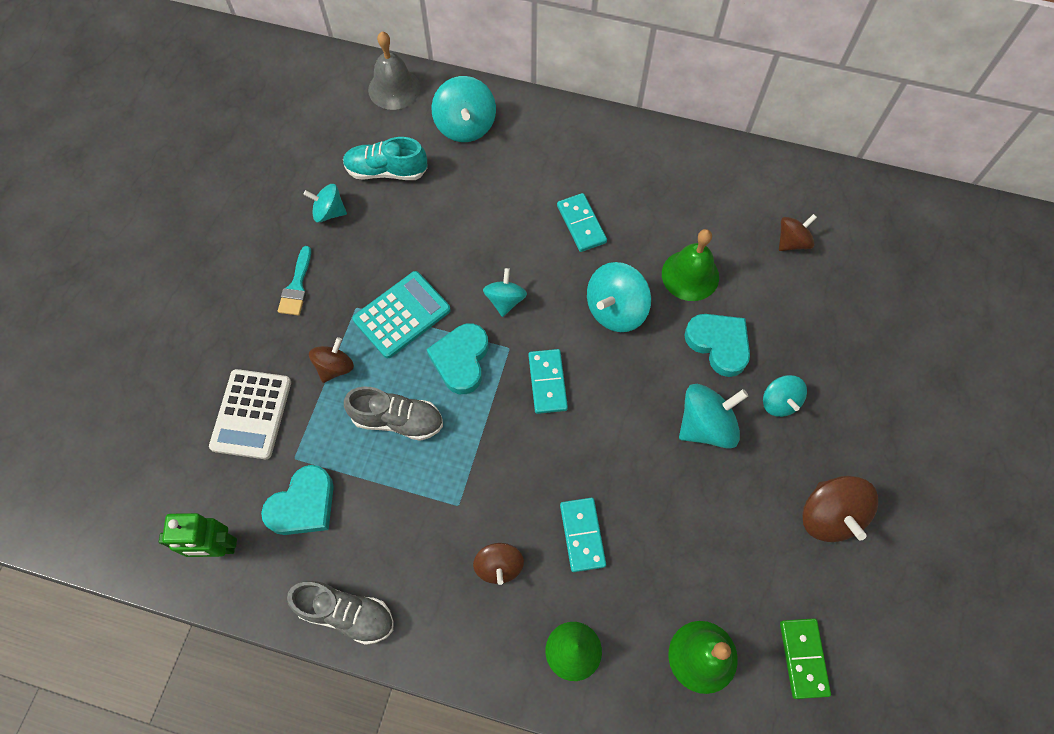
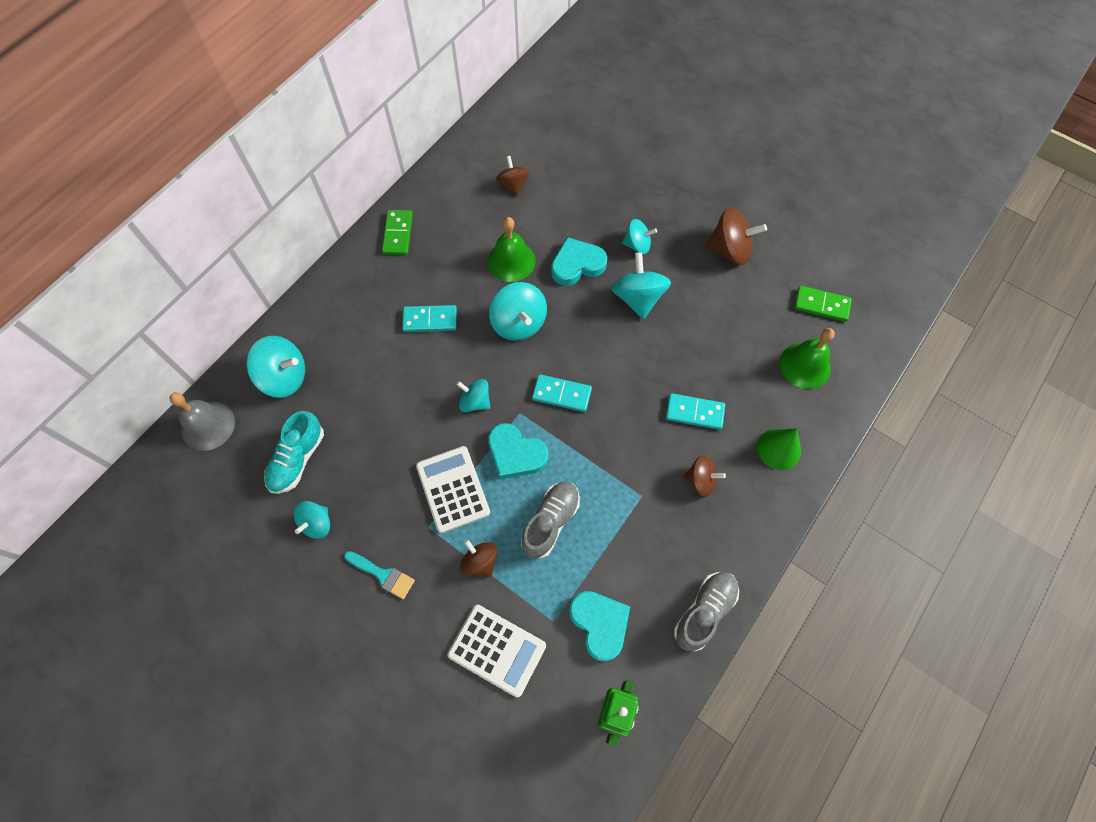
camera: 70 degrees left, 0 degrees up
(402, 315) = (453, 489): turquoise calculator -> white calculator
(669, 156) = (398, 234): none -> green domino

